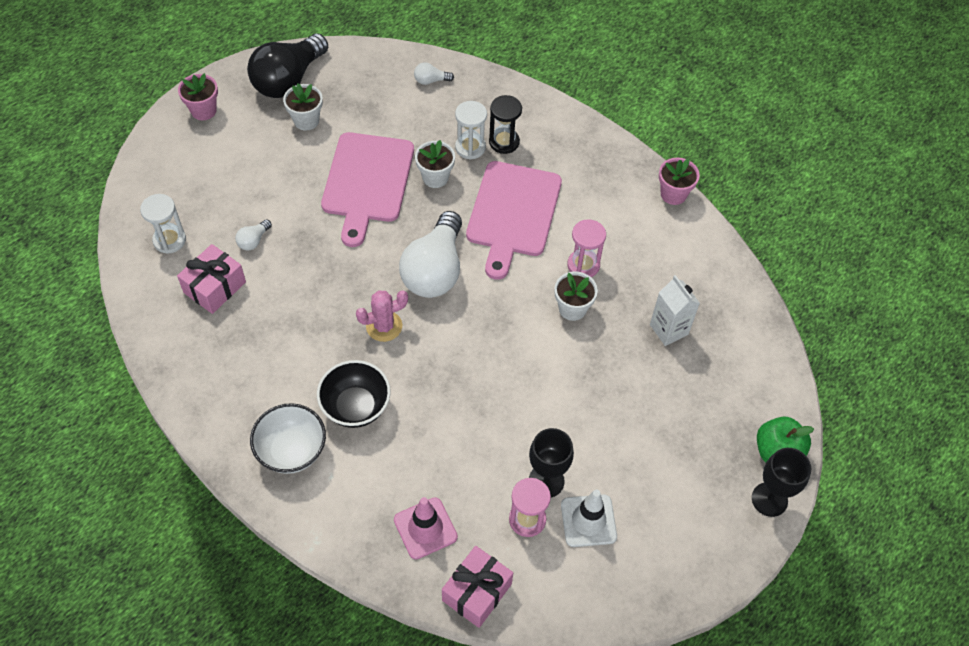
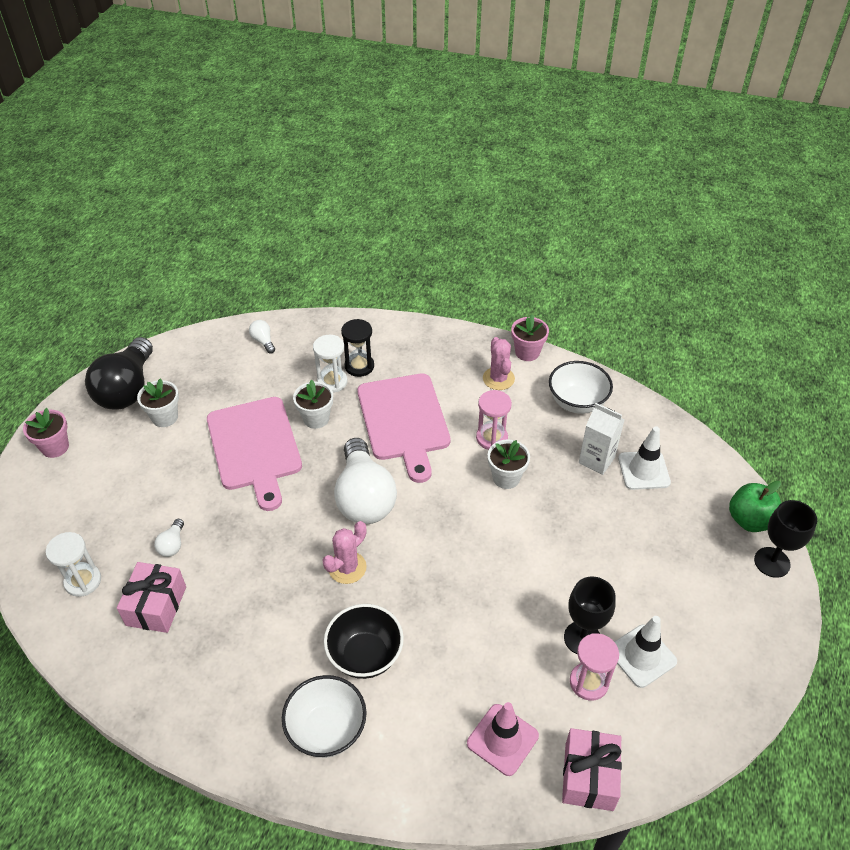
camera: 25 degrees left, 10 degrees down
(431, 80) = (263, 341): white light bulb -> white light bulb turned 90 degrees clockwise
(627, 209) = (498, 379): none -> pink cactus
(688, 265) = (577, 402): none -> white bowl
(707, 359) = (643, 470): none -> white traffic cone

